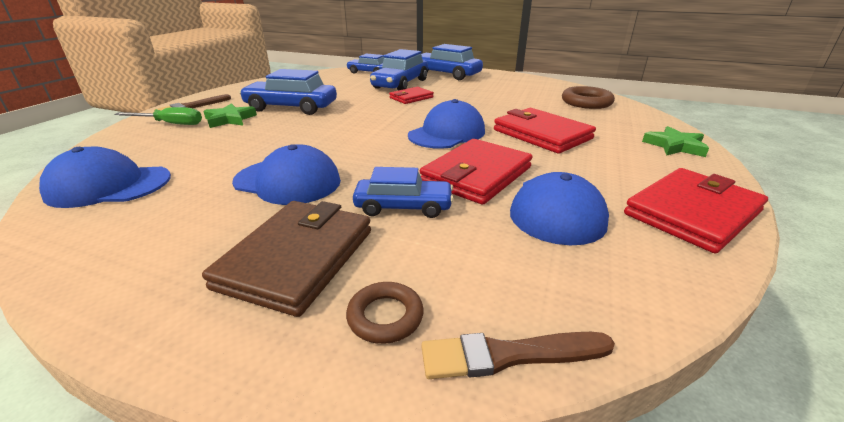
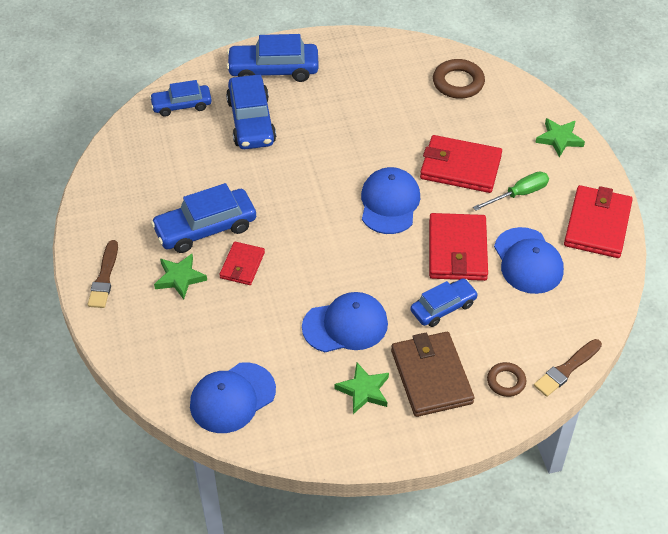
camera: 35 degrees left, 20 degrees up
(170, 124) = (137, 313): green screwdriver -> green screwdriver (519, 194)
(210, 234) = (364, 390): none -> green star
(411, 98) = (295, 150): red wallet -> red wallet (242, 265)

